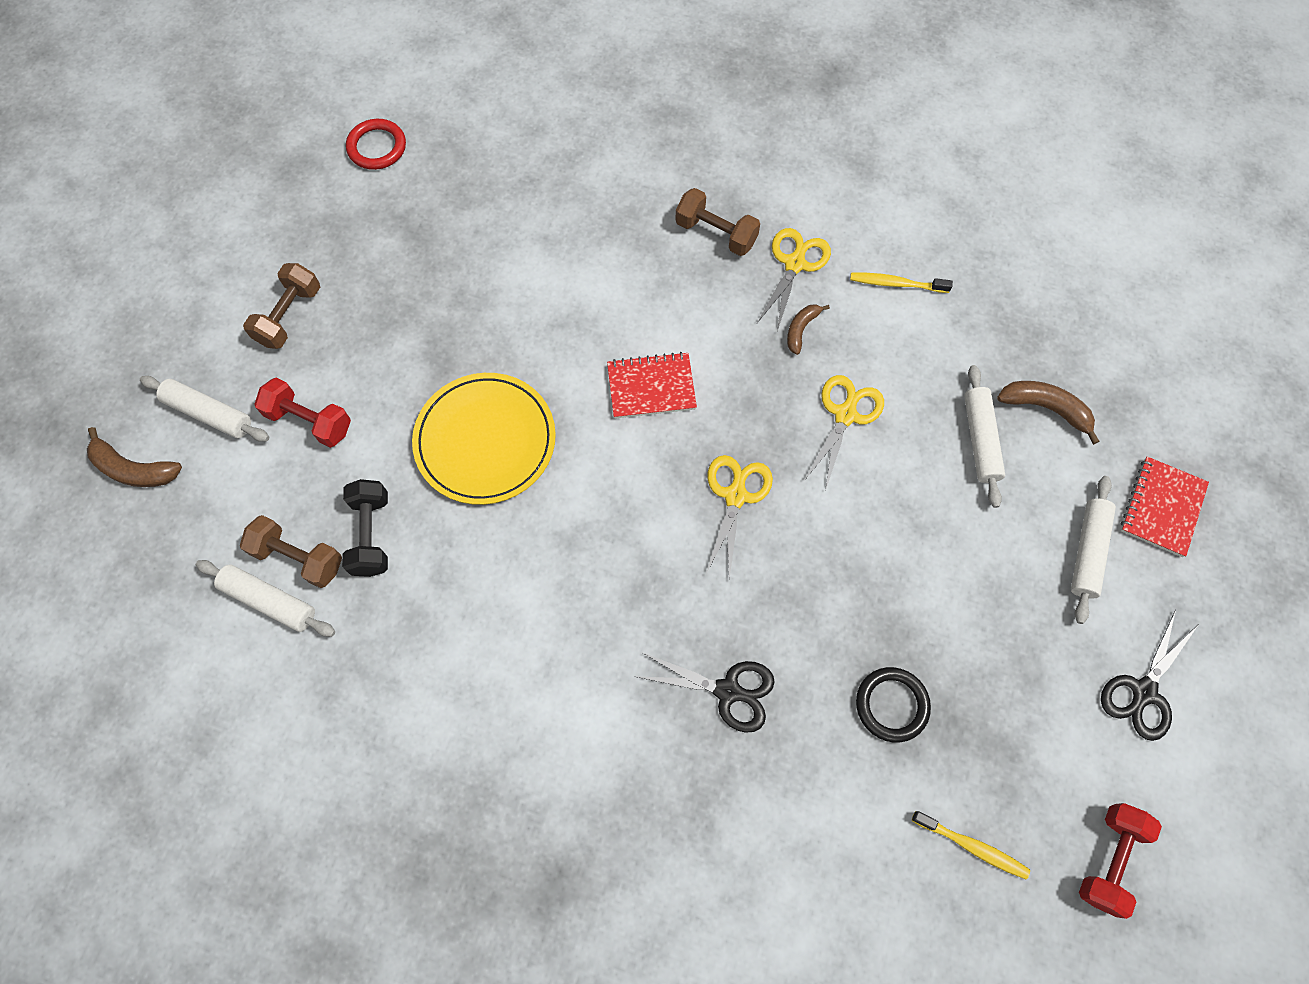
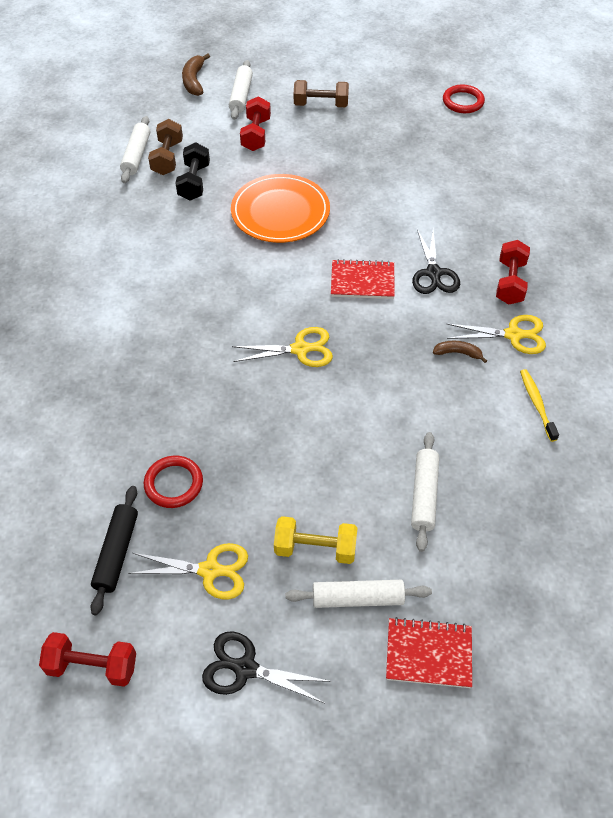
camera: 70 degrees right, 15 degrees down
(371, 534) = (194, 182): black dumbbell -> black dumbbell turned 60 degrees counterclockwise
(485, 440) = (280, 212): yellow plate -> orange plate
(651, 387) = (362, 281): red notebook -> red notebook turned 60 degrees counterclockwise
(716, 233) = (510, 282): brown dumbbell -> red dumbbell
(727, 691) = (152, 382): black scissors -> black scissors (433, 273)
(845, 415) = (399, 398): yellow scissors -> yellow scissors (210, 570)
(891, 705) = (173, 484): black ring -> red ring
(970, 797) = (117, 553): none -> black rolling pin
(972, 846) = (79, 562): yellow toothbrush -> none
(980, 439) = (424, 495): white rolling pin -> white rolling pin turned 60 degrees counterclockwise
(1018, 573) = (315, 548): none -> yellow dumbbell
(1045, 408) = (479, 538): brown banana -> none

